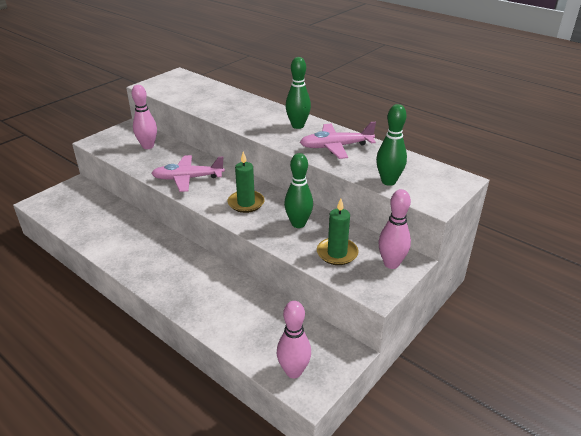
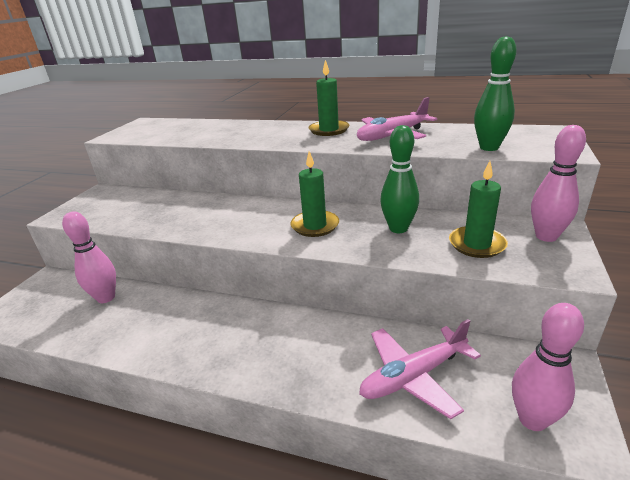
camera: 20 degrees left, 5 degrees down
(148, 146) = (139, 203): pink bowling pin -> pink bowling pin (106, 298)
(188, 178) = (218, 221): pink plane -> pink plane (413, 376)
(298, 126) = (329, 130): green bowling pin -> green candle

